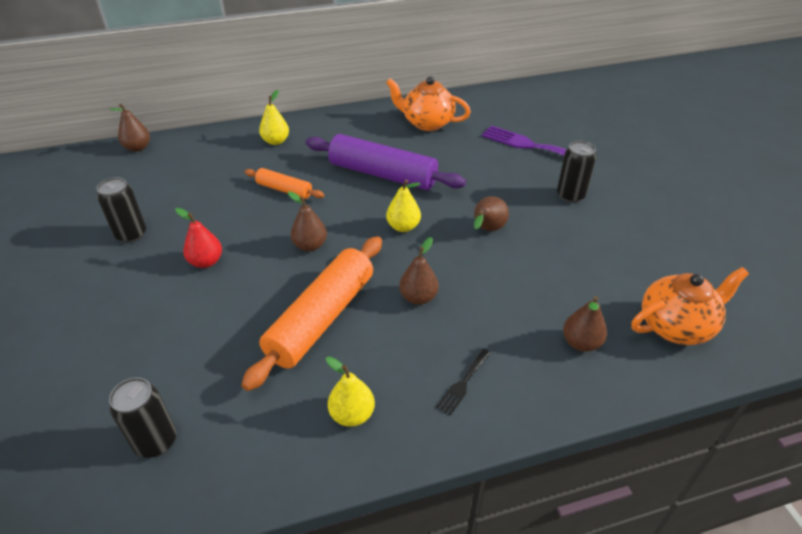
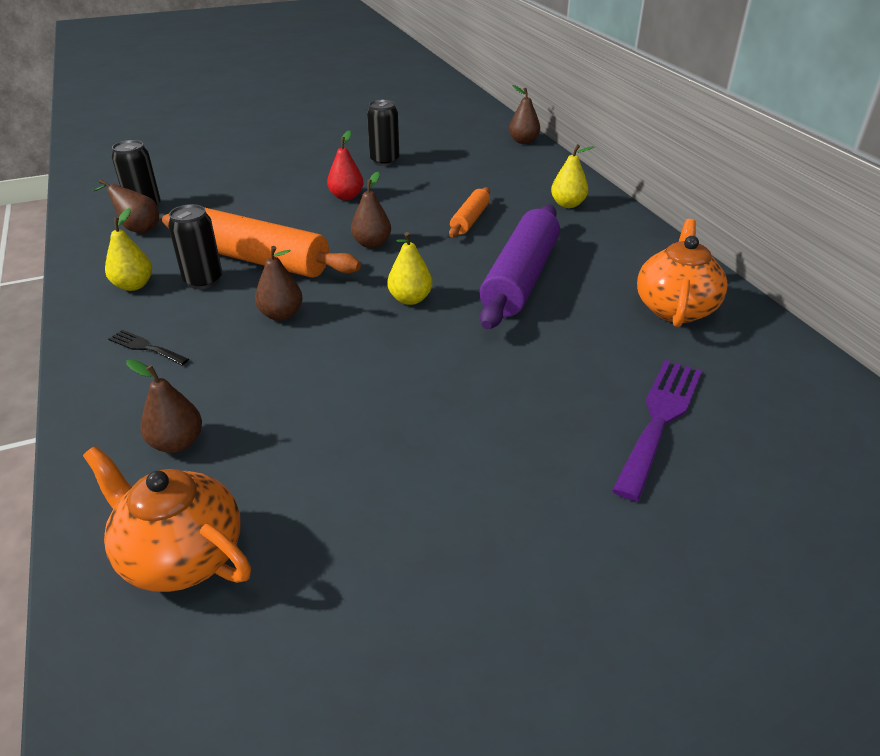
camera: 85 degrees right, 5 degrees down
(487, 229) = (410, 366): brown pear -> brown pear (138, 229)
(570, 196) = (514, 460): black can -> black can (203, 281)
(676, 326) = (181, 555): orange teapot -> orange teapot turned 150 degrees clockwise

